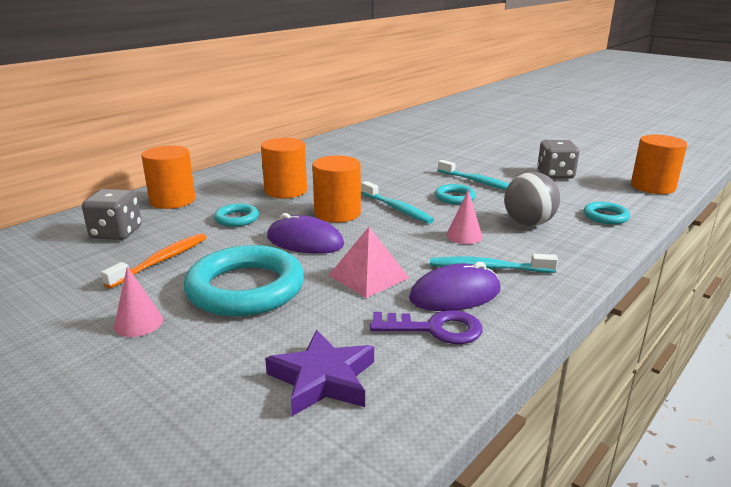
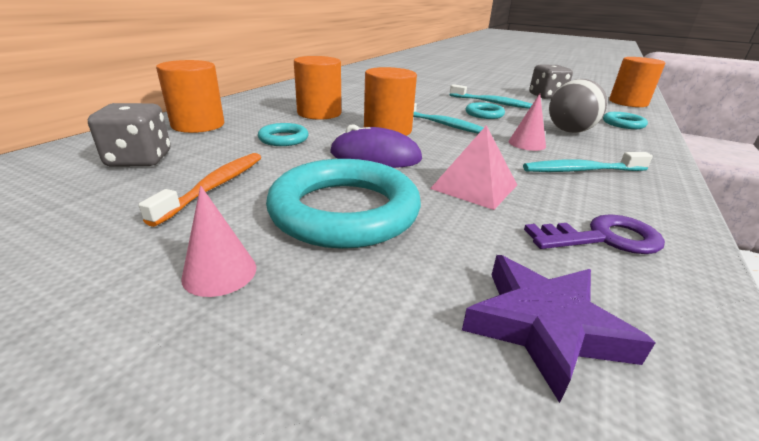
camera: 15 degrees left, 5 degrees up
(455, 294) = (580, 198): purple mouse -> none

